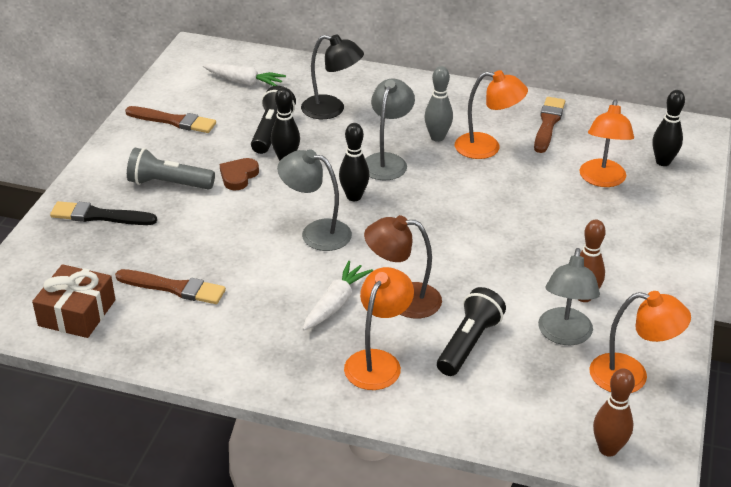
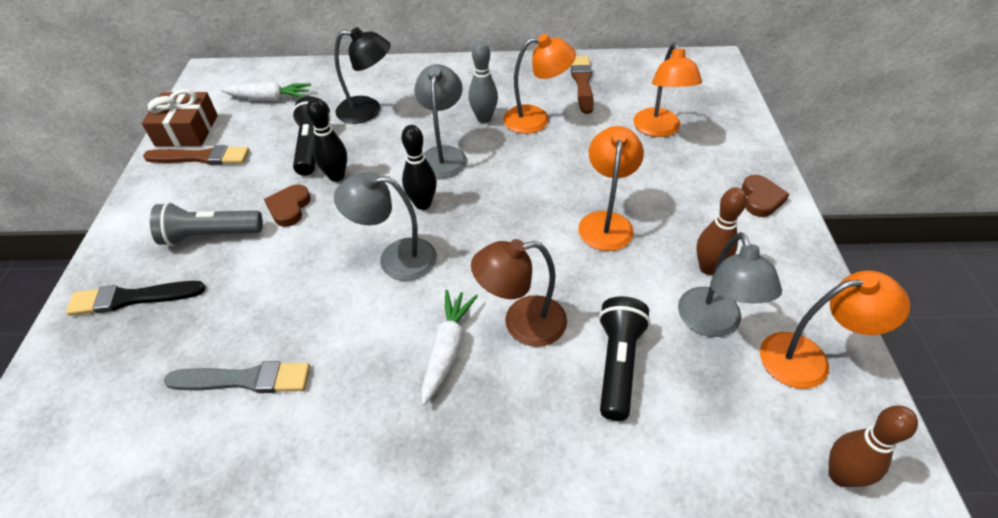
camera: 15 degrees left, 10 degrees up
(77, 313) = (121, 455): brown gift -> brown gift (187, 130)
(174, 288) = (244, 379): brown brush -> grey brush
(378, 361) = (525, 422): orange lamp -> orange lamp (606, 222)
(663, 162) = (703, 99): black bowling pin -> none
(666, 256) = (761, 199): none -> brown heart

